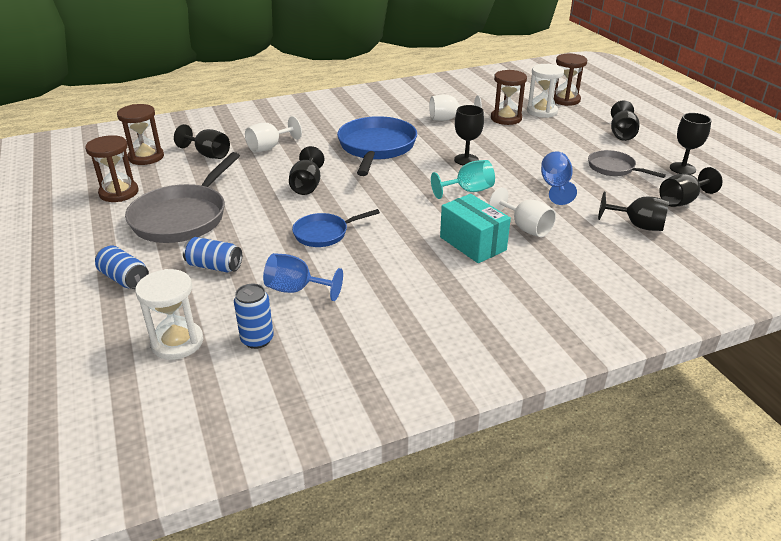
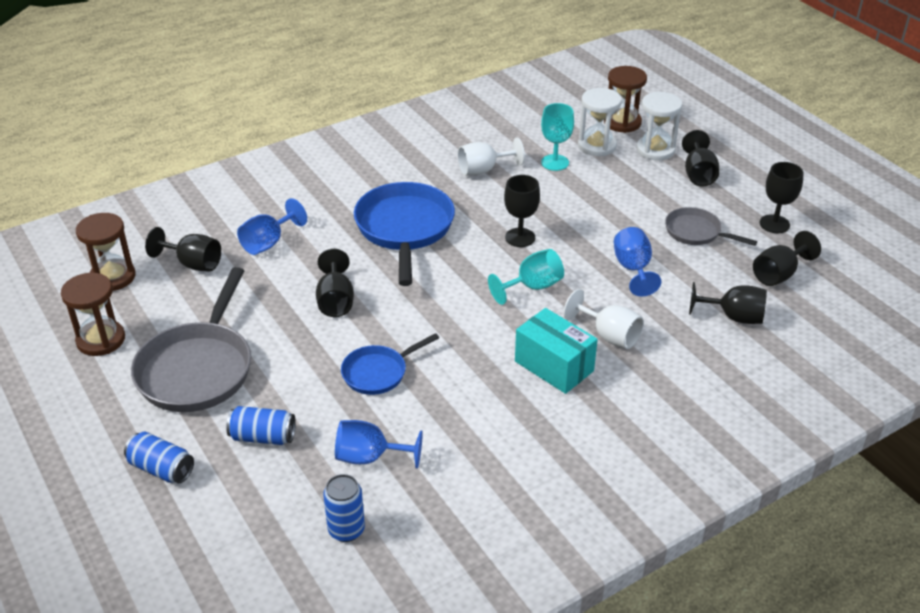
camera: 10 degrees left, 5 degrees up
(177, 342) = (257, 546): white hourglass -> white hourglass (655, 150)
(269, 147) = (268, 243): white goblet -> blue goblet
(506, 118) = (555, 162): brown hourglass -> turquoise goblet

